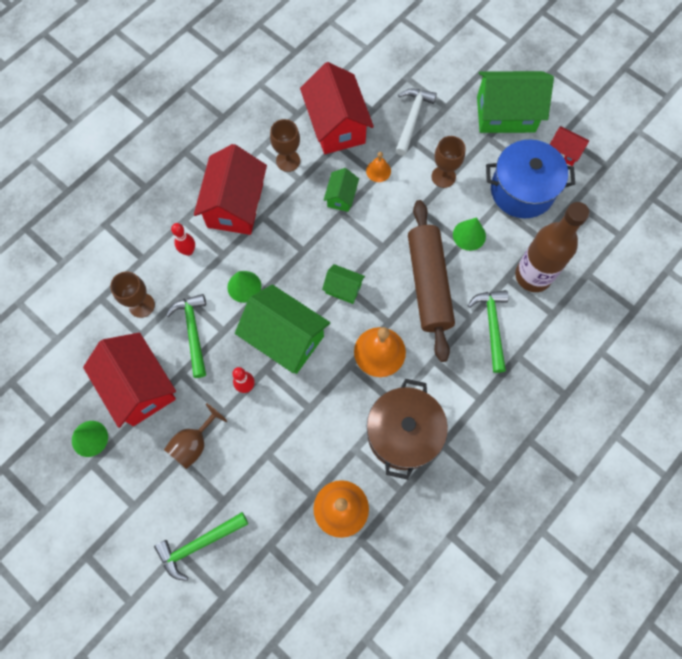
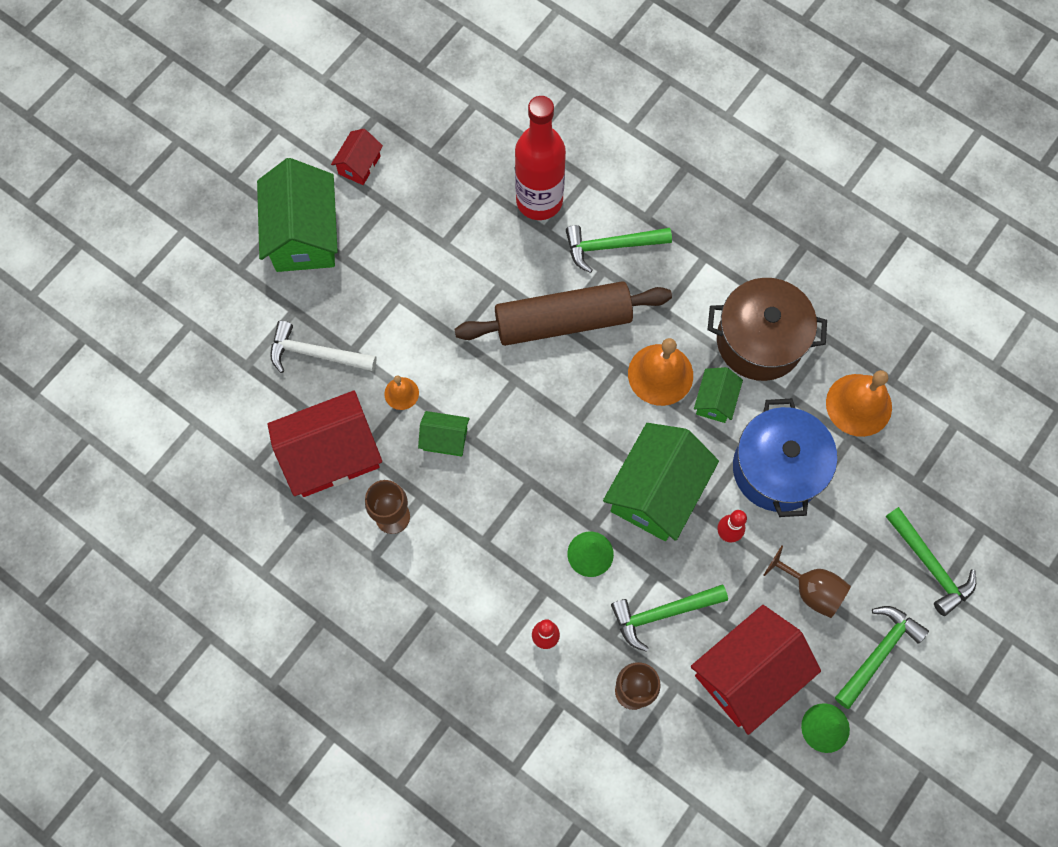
camera: 95 degrees left, 0 degrees up
(137, 488) = (878, 653): none -> green hammer
(235, 205) = (468, 582): red house -> none
(343, 288) = (580, 425): green house -> green house (715, 401)
(443, 177) = (405, 310): brown goblet -> none
(469, 235) = (489, 275): green cone -> none
(522, 190) = (420, 214): blue pot -> blue pot (777, 469)
(533, 276) = (539, 201): brown bottle -> red bottle

